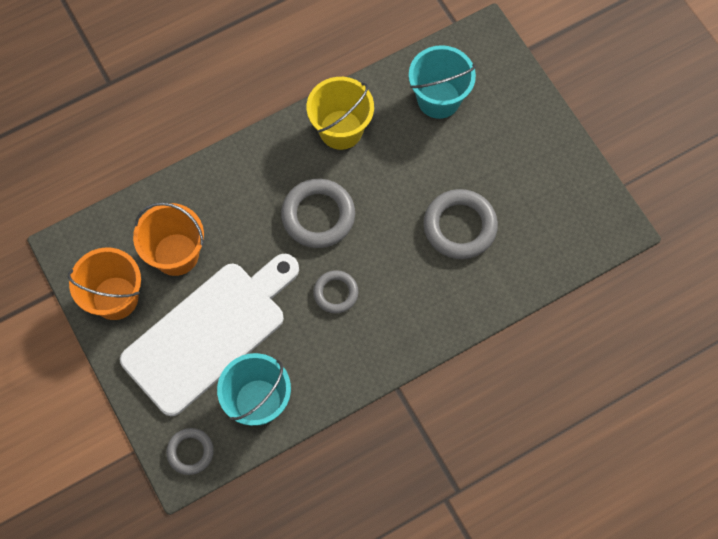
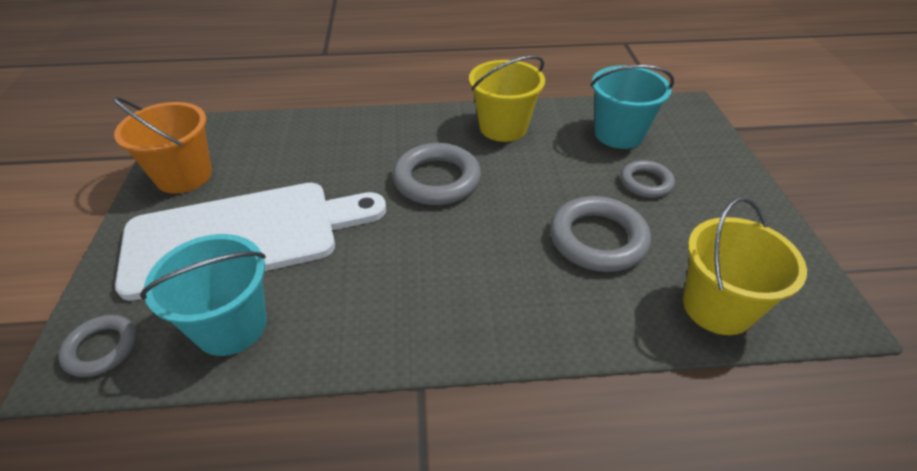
camera: 25 degrees right, 25 degrees down
(176, 254) = (272, 164): orange bucket -> none
(335, 293) = (409, 250): grey ring -> grey ring (646, 182)
(551, 253) = (717, 307): none -> yellow bucket

